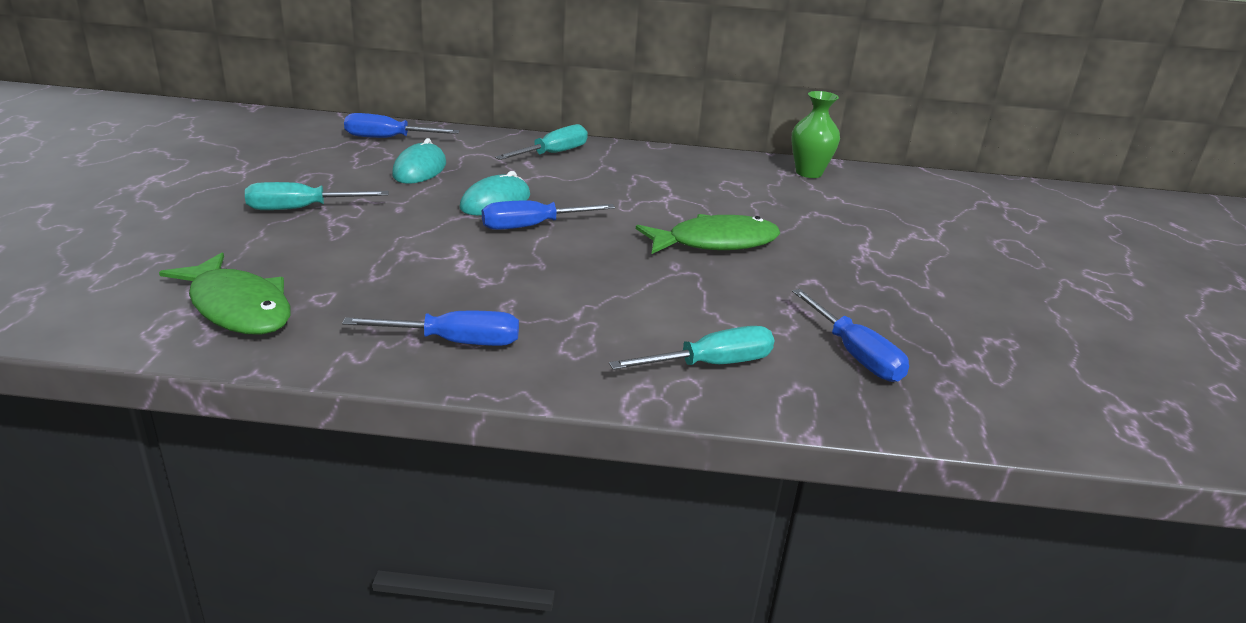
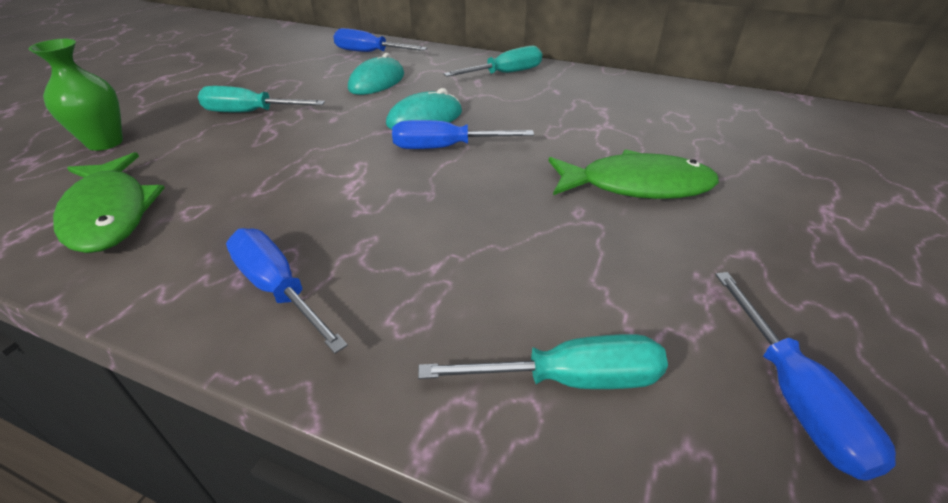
camera: 20 degrees right, 10 degrees up
(455, 342) = (277, 289): blue screwdriver -> blue screwdriver turned 150 degrees counterclockwise
(808, 173) = (769, 109): green vase -> green vase (105, 143)

